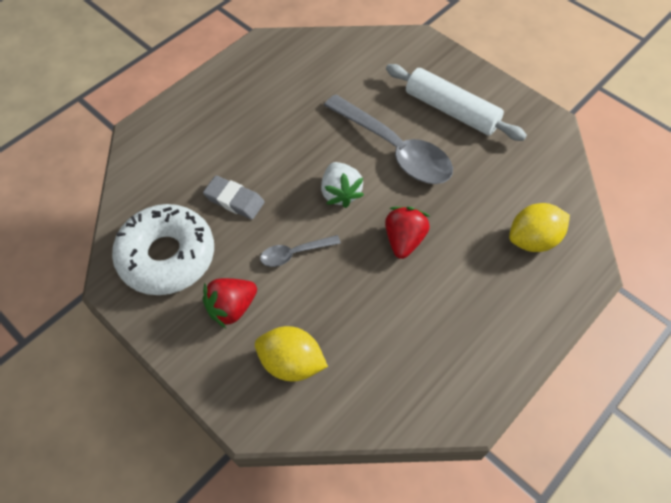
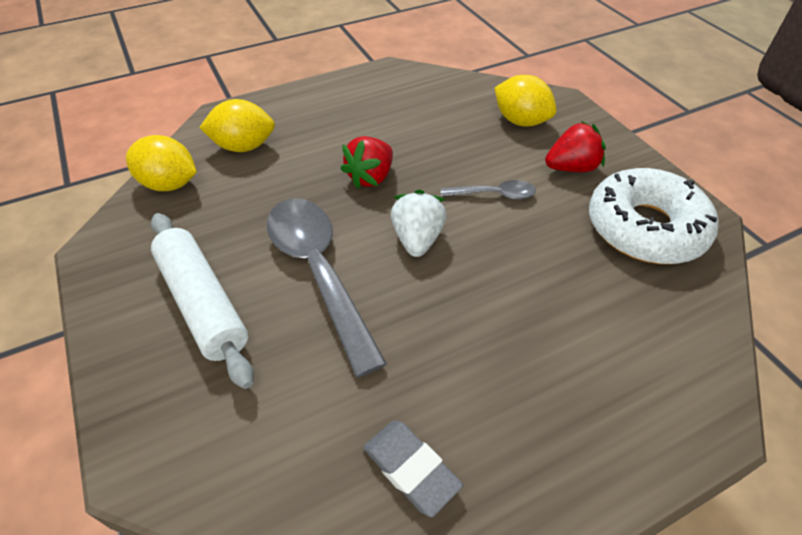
camera: 160 degrees left, 10 degrees down
(234, 200) = (556, 267): grey eraser -> grey eraser (411, 469)
(555, 183) = (169, 184): none -> yellow lemon

